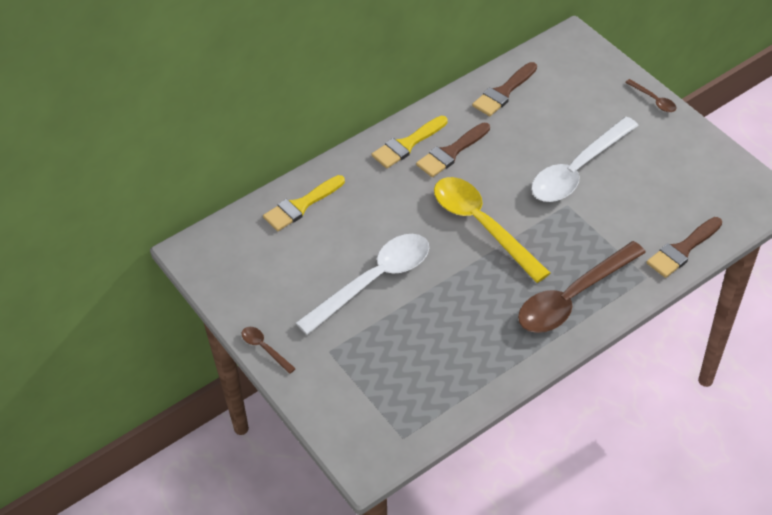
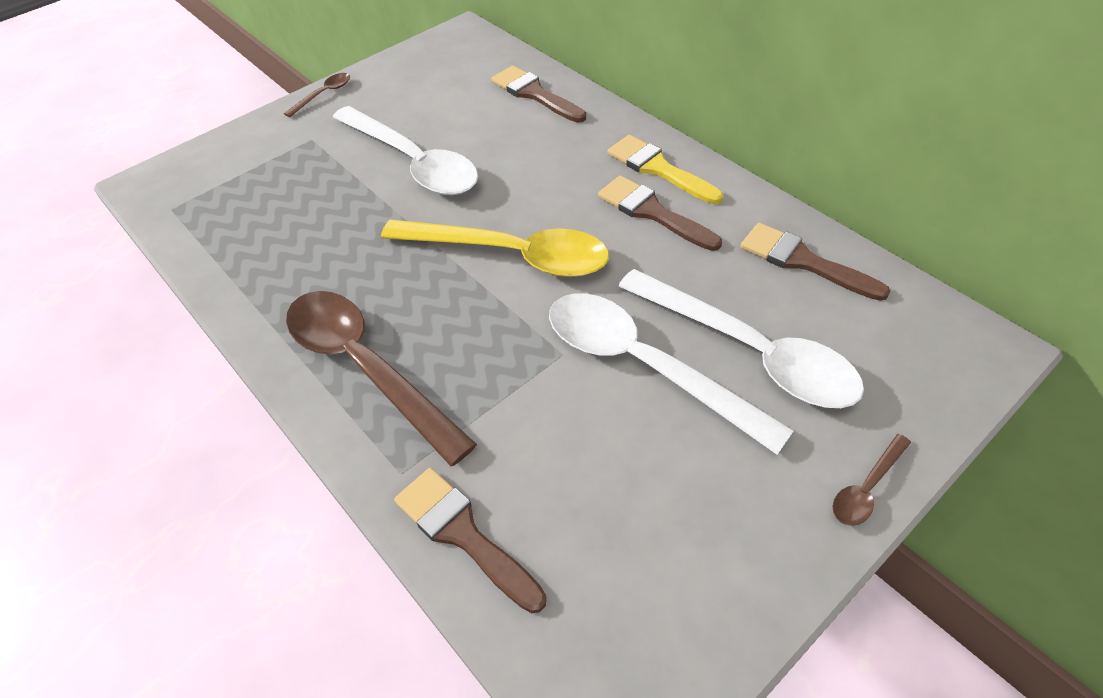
camera: 85 degrees right, 0 degrees up
(301, 205) = (534, 94): yellow brush -> brown brush
(482, 225) = (510, 255): yellow spoon -> yellow spoon turned 60 degrees clockwise
(569, 126) = (749, 351): none -> white spoon

